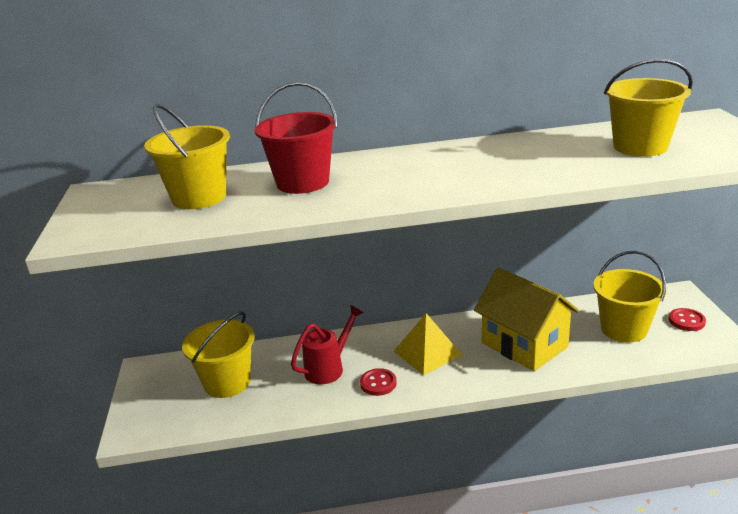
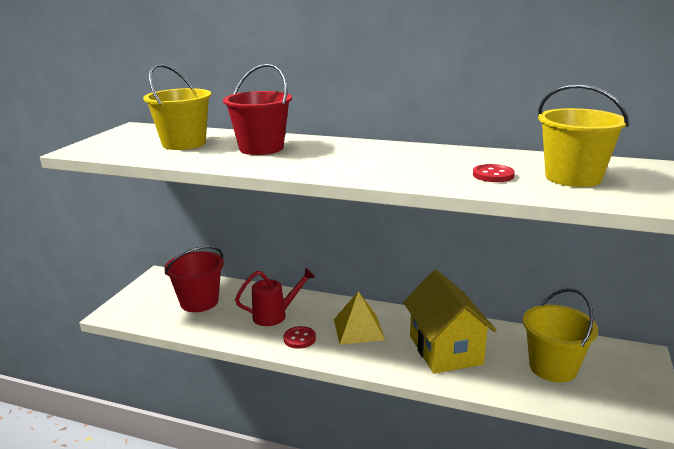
camera: 25 degrees right, 5 degrees down
(227, 382) = (199, 302): yellow bucket -> red bucket
(686, 321) = (627, 381): red button -> red button (493, 175)

